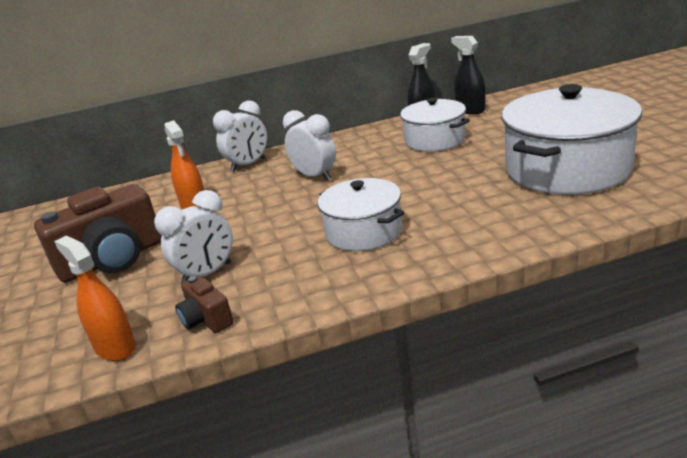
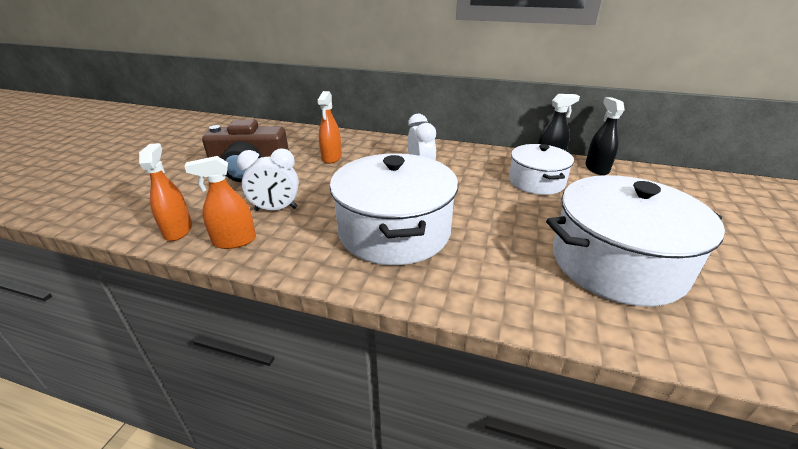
camera: 30 degrees right, 5 degrees up
(206, 319) = (234, 241): brown camera -> orange spray bottle
(248, 165) = (394, 144): white clock -> none
(363, 232) = (394, 231): white pot -> white pot, size x1.68

